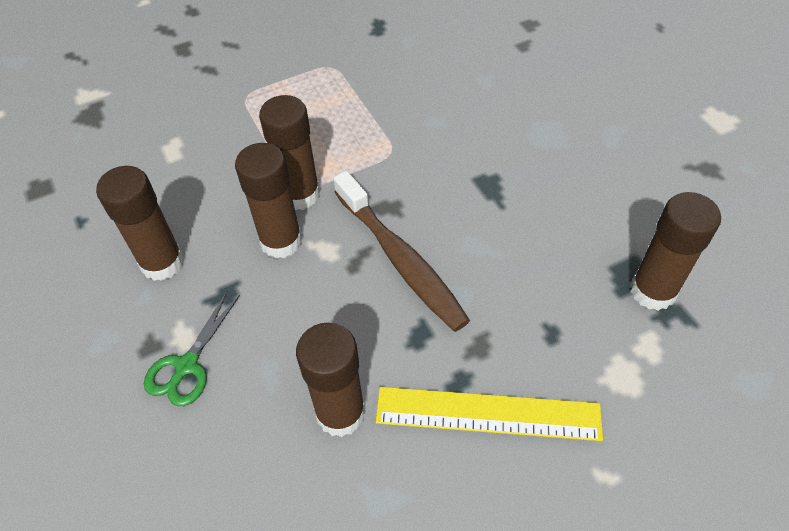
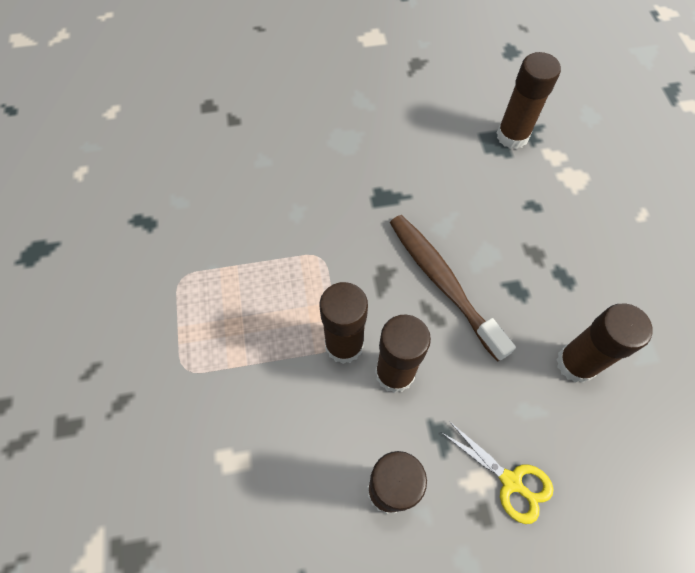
camera: 75 degrees left, 10 degrees up
(186, 366) = (511, 481): green scissors -> yellow scissors
(401, 260) = (442, 282): brown toothbrush -> brown toothbrush turned 105 degrees counterclockwise
(488, 414) = (590, 265): yellow ruler -> none

